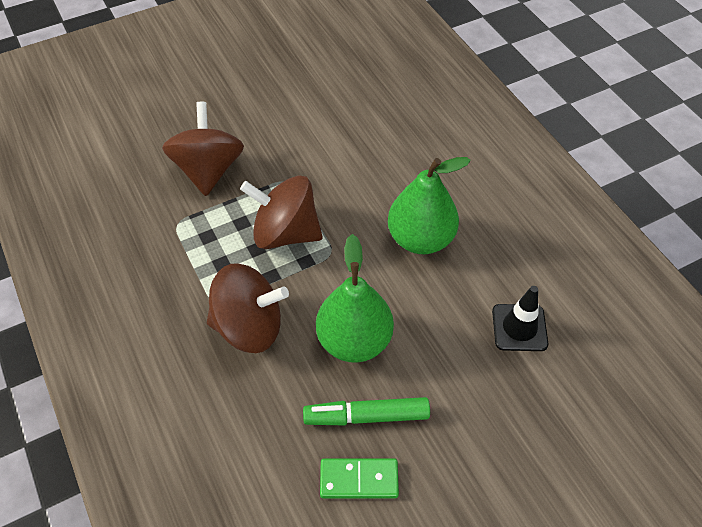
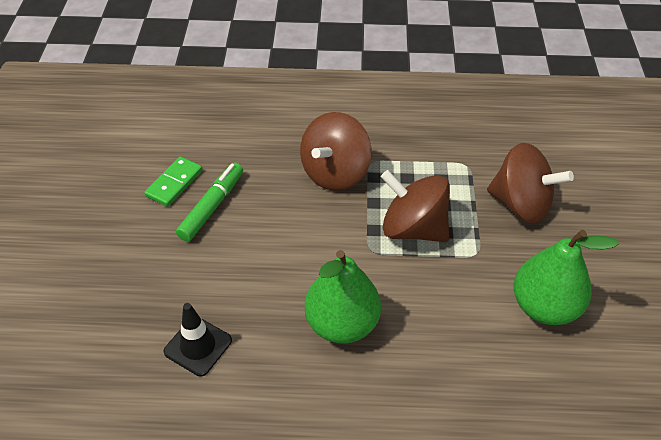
camera: 120 degrees right, 5 degrees down
(285, 233) = (413, 228): brown spinning top -> brown spinning top turned 105 degrees counterclockwise
(354, 341) = (276, 227): green pear -> green pear (544, 307)

